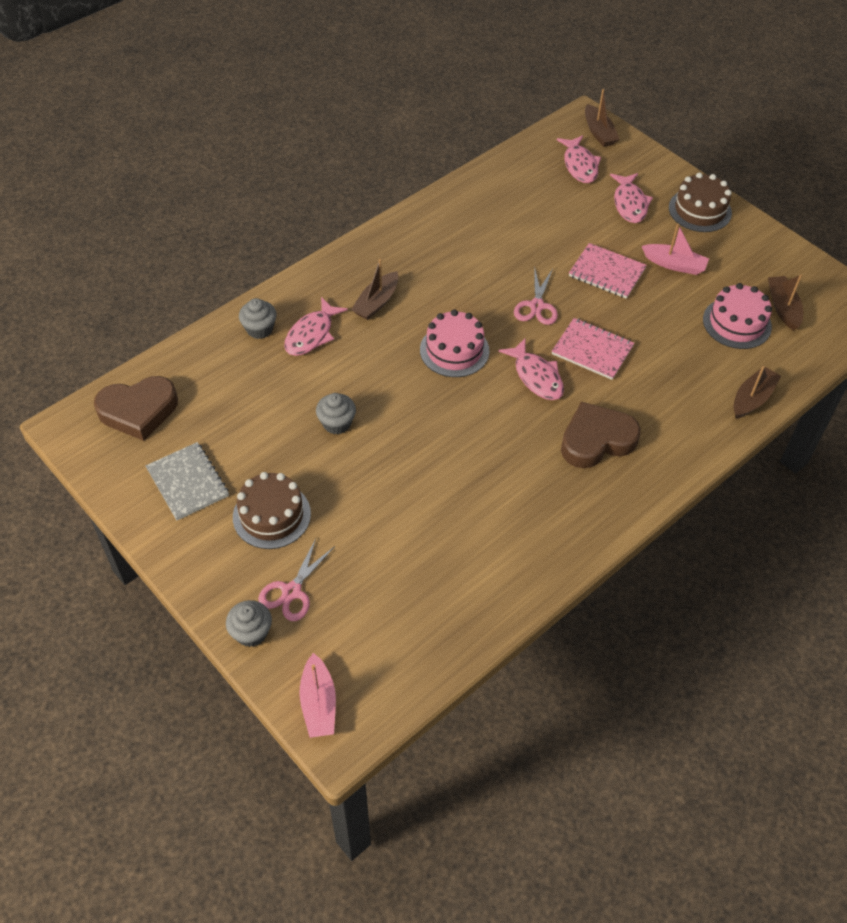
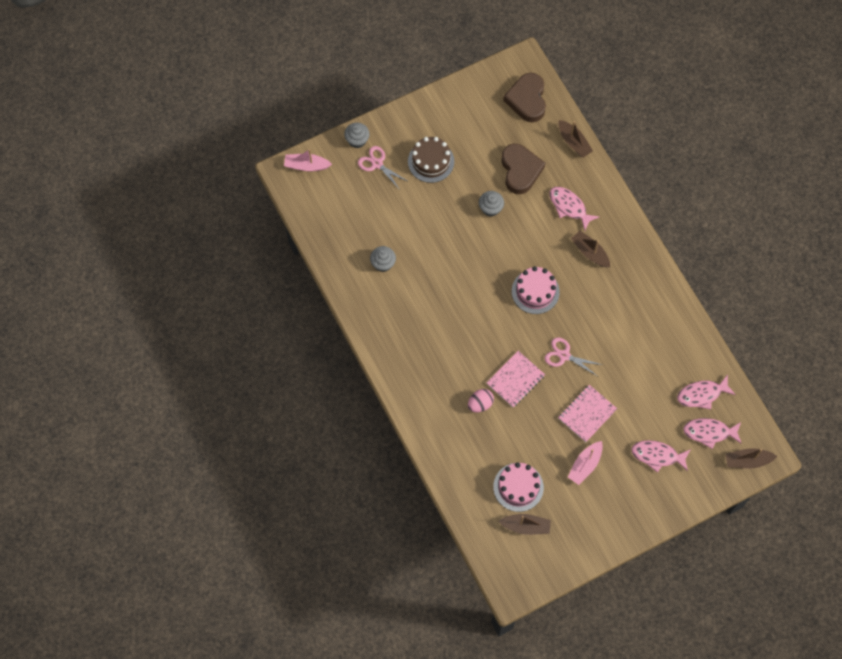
camera: 105 degrees right, 15 degrees up
(187, 482) = (466, 120): grey notebook -> none
(259, 329) = (581, 176): grey cupcake -> grey cupcake (383, 263)
(536, 376) = (500, 337): pink fish -> pink fish (702, 394)
(596, 440) = (439, 358): brown heart -> brown heart (520, 170)
(644, 381) = (480, 404): none -> pink egg
(700, 210) = (640, 506): brown cake -> none
(752, 398) = (449, 469): brown boat -> brown boat (574, 142)

